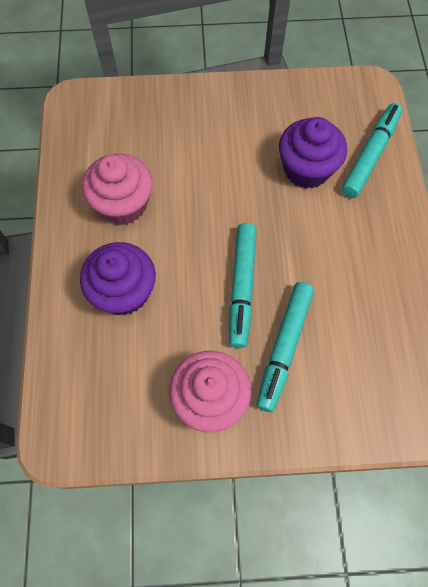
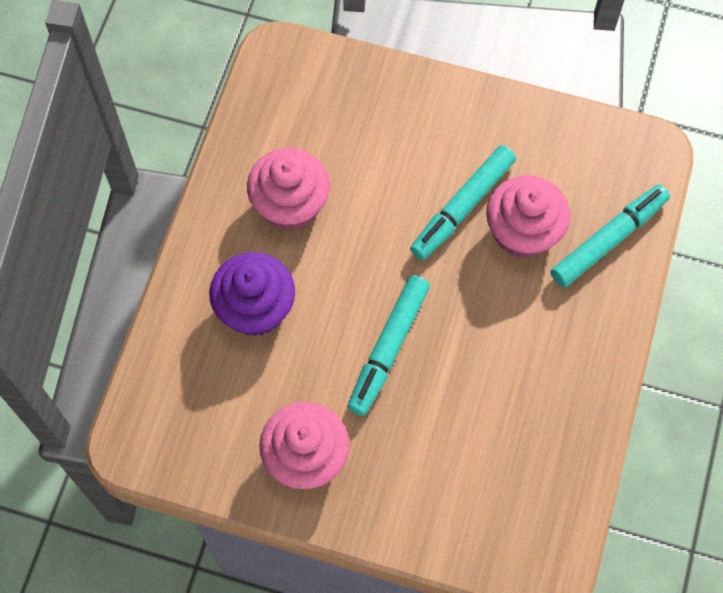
camera: 20 degrees right, 0 degrees up
(284, 347) = (408, 432): turquoise marker -> turquoise marker (462, 207)
(306, 169) = (523, 232): purple cupcake -> pink cupcake

